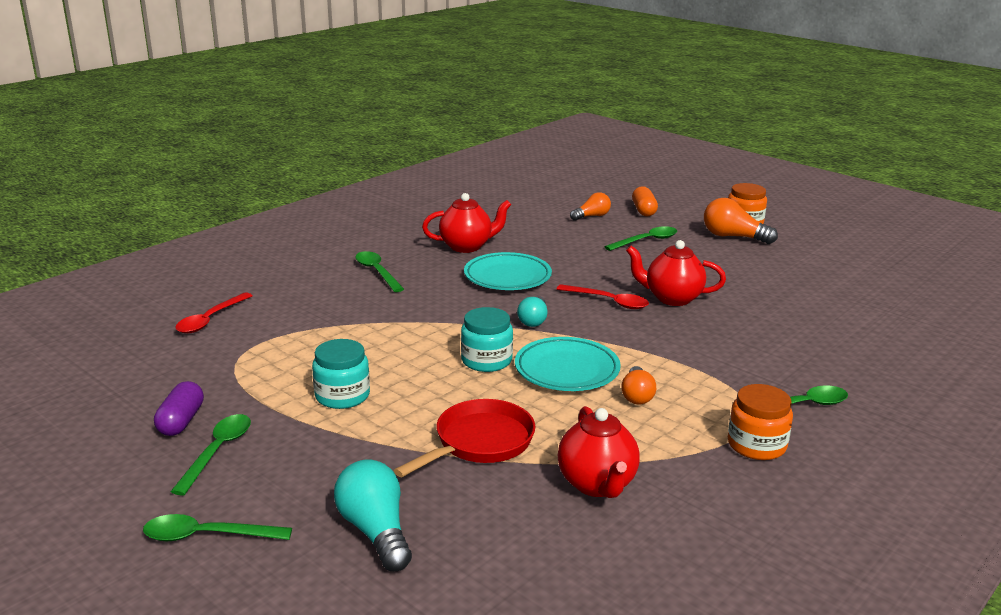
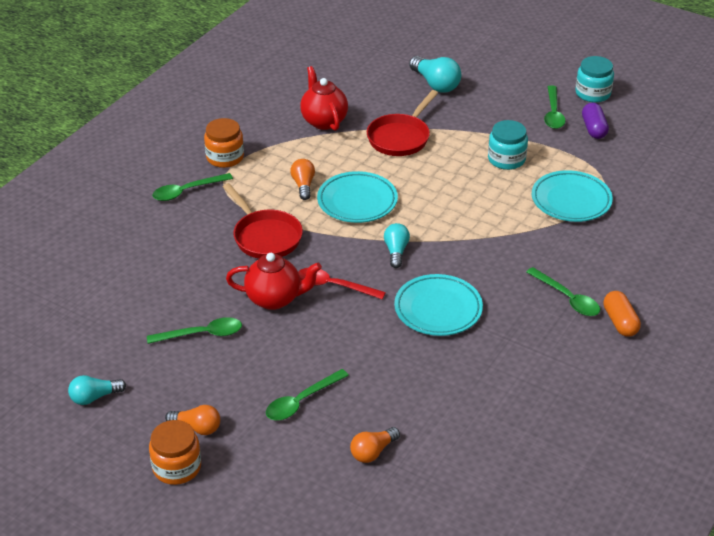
camera: 170 degrees right, 15 degrees up
(207, 536) = (518, 72): green spoon -> green spoon (202, 334)
(210, 319) = (661, 215): red spoon -> none
(299, 343) = (571, 200): none -> turquoise plate
(467, 246) = (500, 357): red teapot -> none
(486, 360) = (420, 202): turquoise jar -> turquoise jar (593, 93)
(643, 211) = (307, 479): orange capsule -> orange capsule (620, 322)
(686, 348) = (265, 237): none -> red pan
(733, 237) = (197, 427): orange light bulb -> orange light bulb, size x0.64
(829, 258) = (94, 397): none -> turquoise light bulb

